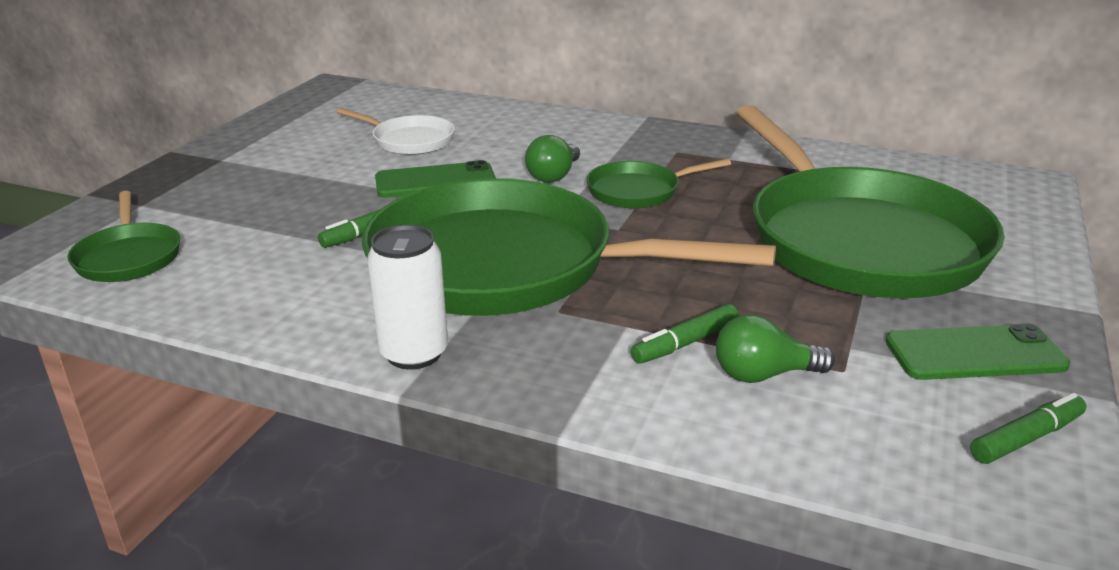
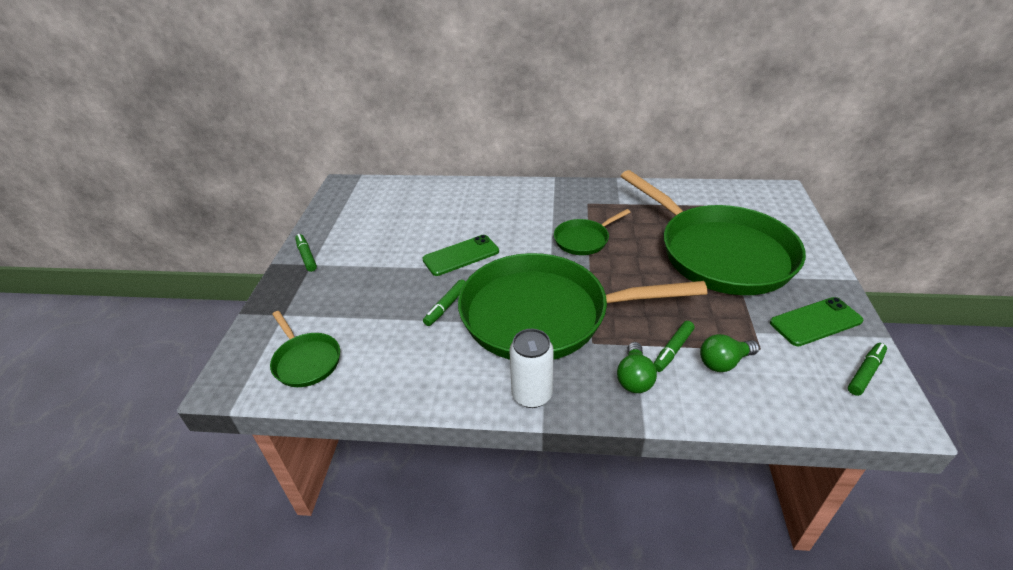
camera: 15 degrees left, 10 degrees up
(222, 151) = (306, 256): none -> green marker
(409, 140) = (424, 224): white pan -> none
(554, 176) = (529, 237): green light bulb -> green light bulb (634, 378)

